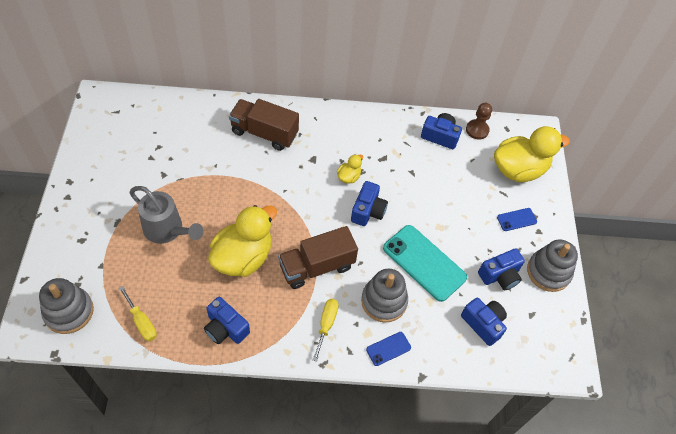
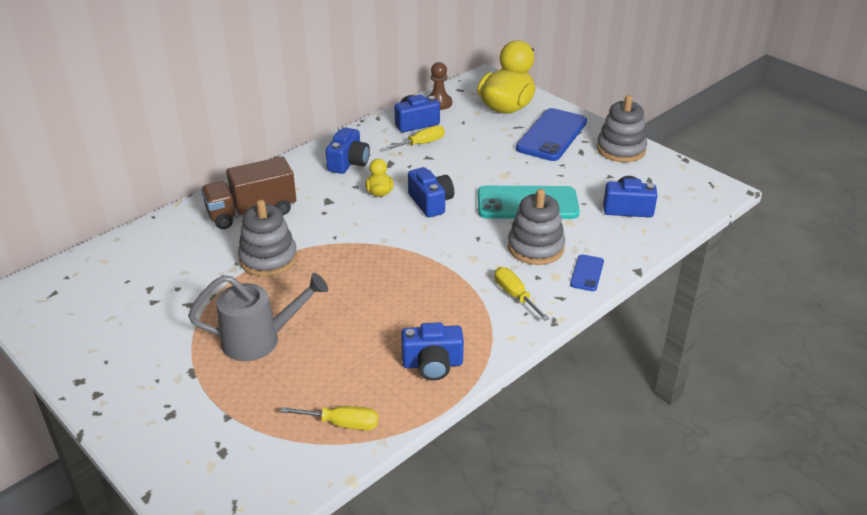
camera: 40 degrees left, 20 degrees down
(69, 312) = (247, 478): grey stacking toy -> grey stacking toy (268, 259)
(243, 257) = (369, 305): yellow duck -> none
(317, 266) = (446, 265): brown truck -> none
(422, 157) = (421, 144): none -> yellow screwdriver
(500, 275) = (593, 173): blue camera -> blue camera (348, 162)
(516, 219) = (552, 135): blue phone -> blue phone, size x2.11

